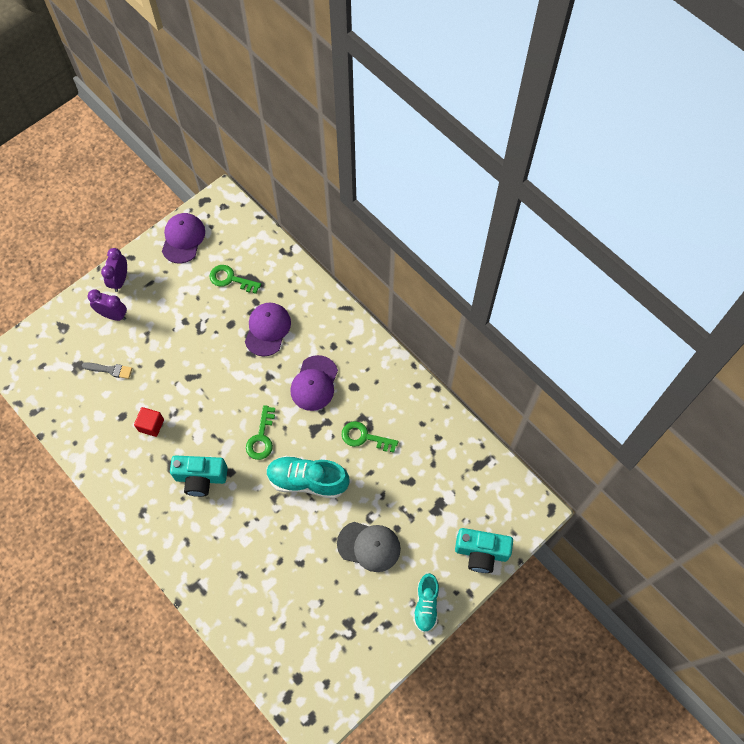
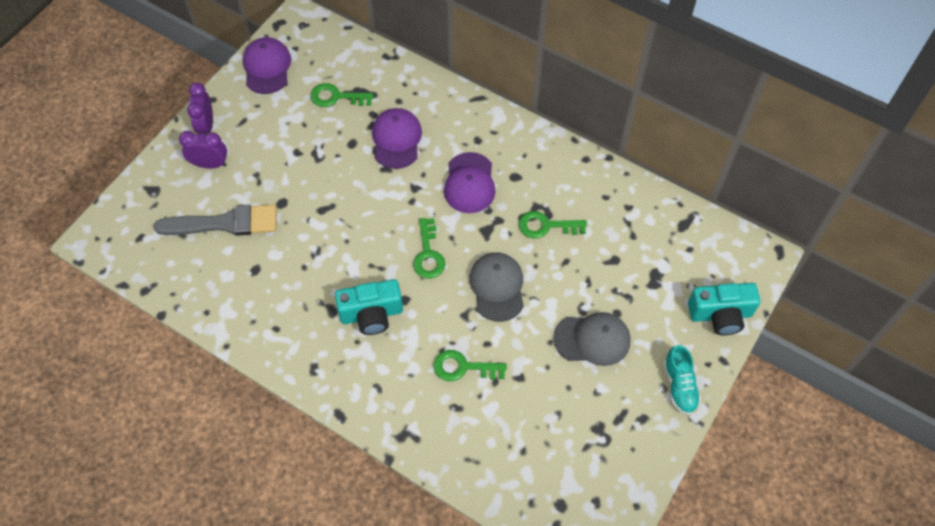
camera: 15 degrees left, 5 degrees down
(110, 370) = (225, 223): grey brush -> grey brush, size x1.98
(151, 425) = (293, 271): red cube -> none
(258, 542) = (463, 367): none -> green key
(307, 481) = (497, 287): turquoise shoe -> grey cap

